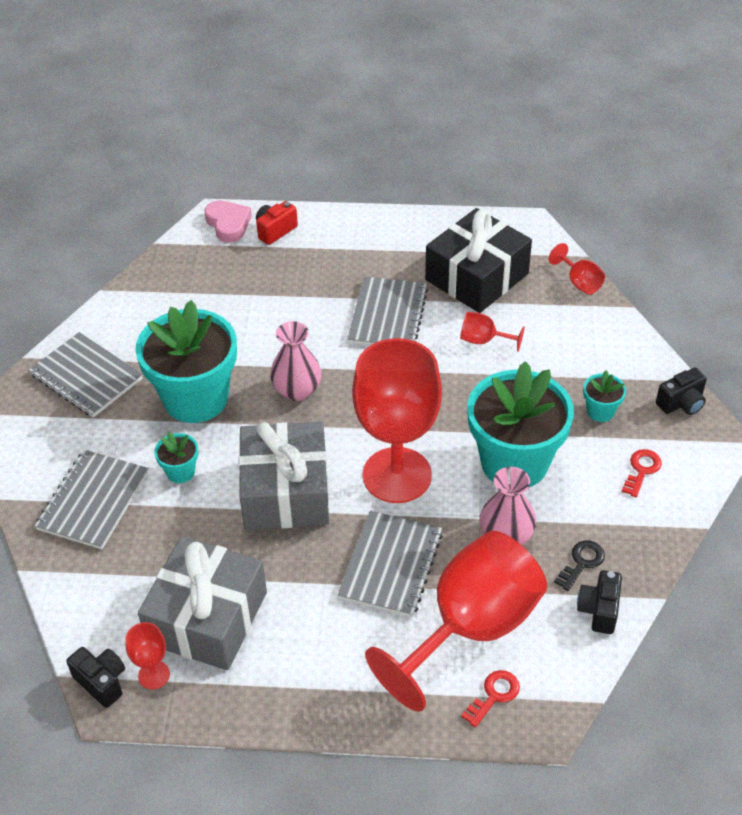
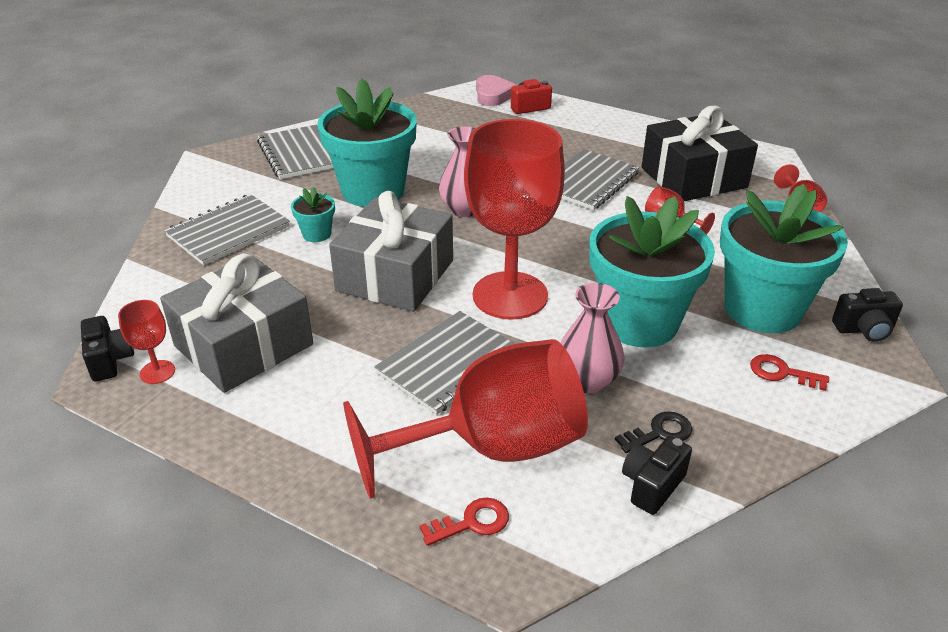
camera: 25 degrees right, 10 degrees down
(600, 411) = (762, 309): turquoise flower pot -> turquoise flower pot, size x2.36
(641, 470) = (782, 373): red key -> red key turned 120 degrees counterclockwise

